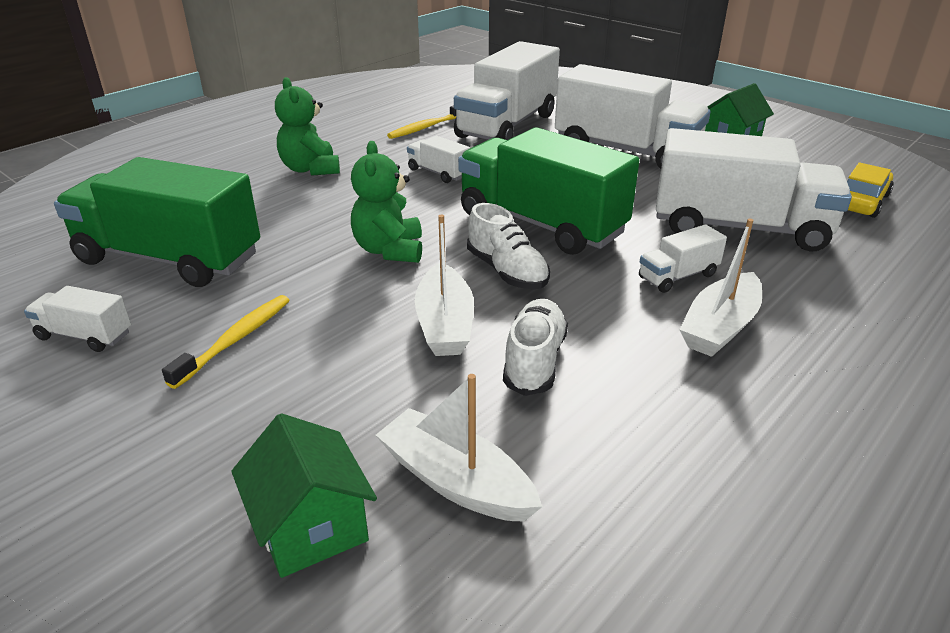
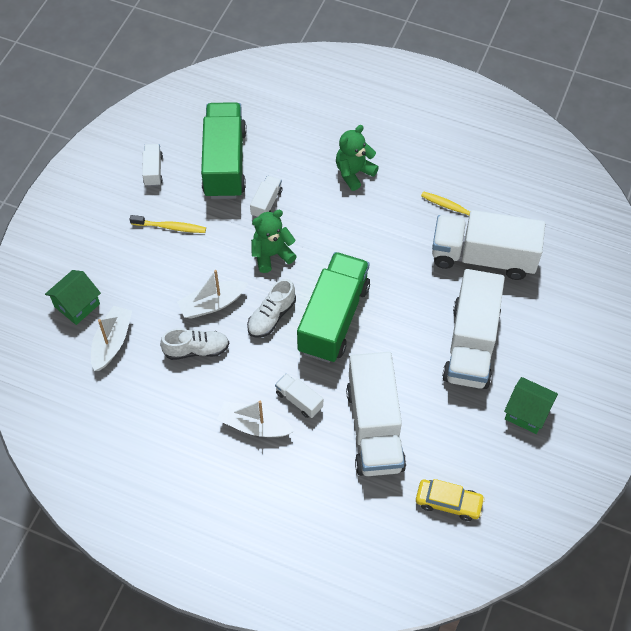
camera: 70 degrees right, 25 degrees up
(438, 173) = (380, 243): white truck -> white truck (266, 203)

